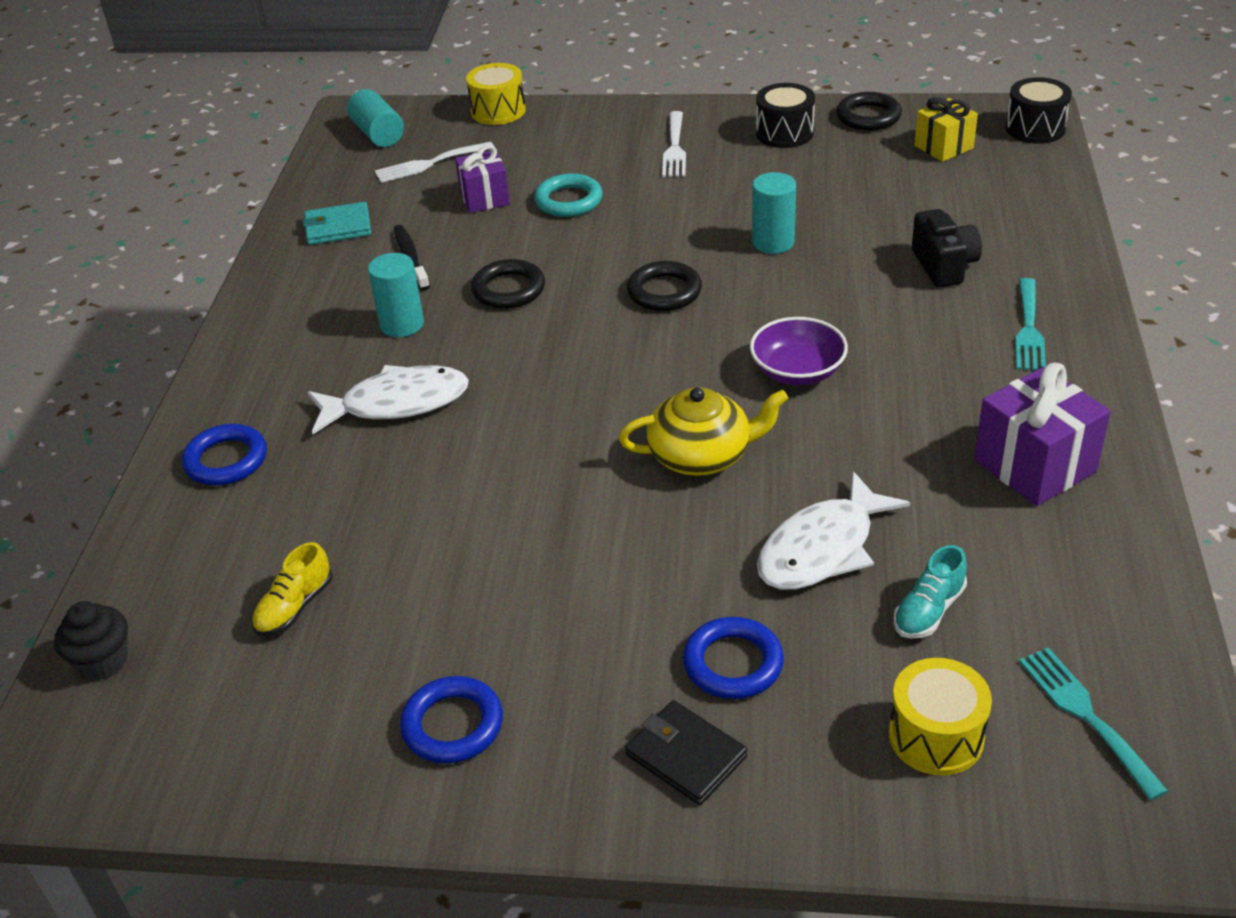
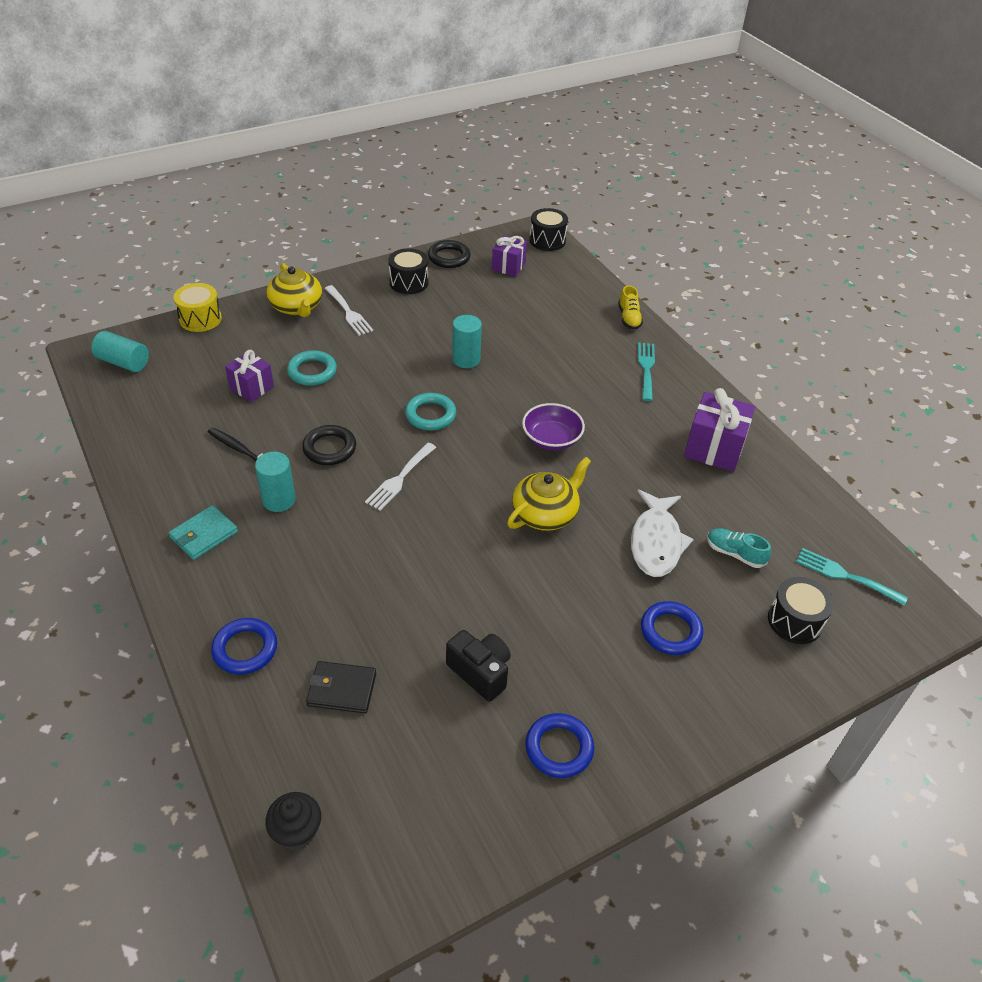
camera: 40 degrees left, 5 degrees up
(295, 607) = (393, 726): yellow shoe -> yellow shoe (629, 318)
(338, 227) = (161, 444): turquoise wallet -> turquoise wallet (204, 534)
(397, 403) = (328, 557): white fish -> none
(429, 164) = (186, 374): white fork -> white fork (400, 479)
(618, 126) = (296, 307): none -> yellow teapot
(664, 292) = (430, 415): black ring -> turquoise ring
(686, 756) = (694, 696): black wallet -> black wallet (342, 689)
(928, 610) = (734, 553): turquoise shoe -> turquoise shoe turned 120 degrees clockwise
(936, 736) = (795, 621): yellow drum -> black drum
(943, 147) = (508, 266): yellow gift -> purple gift
(944, 266) = (572, 344): black camera -> black camera (480, 672)
(1029, 329) = (646, 368): turquoise fork -> turquoise fork turned 150 degrees counterclockwise

